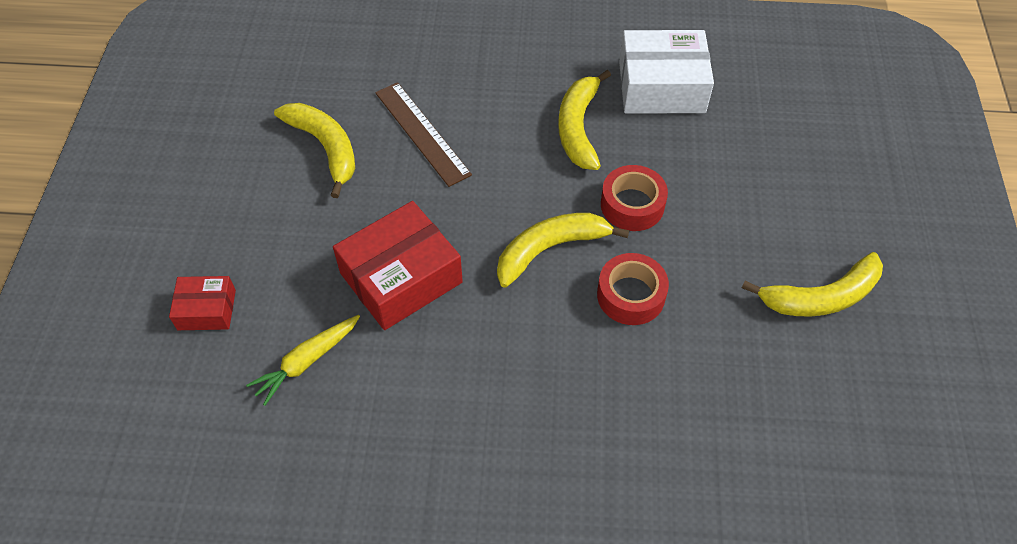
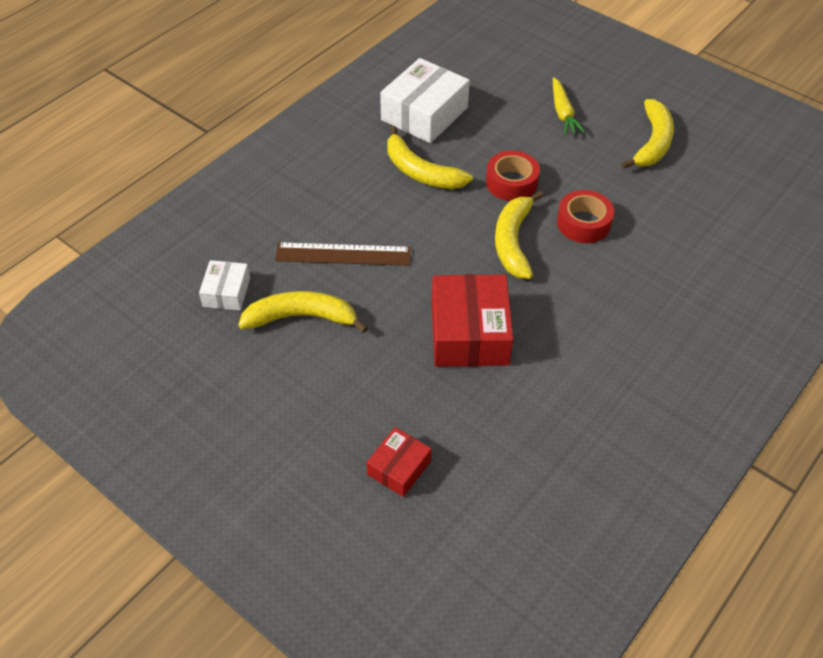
camera: 55 degrees left, 5 degrees down
(307, 361) = (500, 424): yellow carrot -> yellow carrot (563, 113)
(315, 84) = (226, 292): none -> white box

